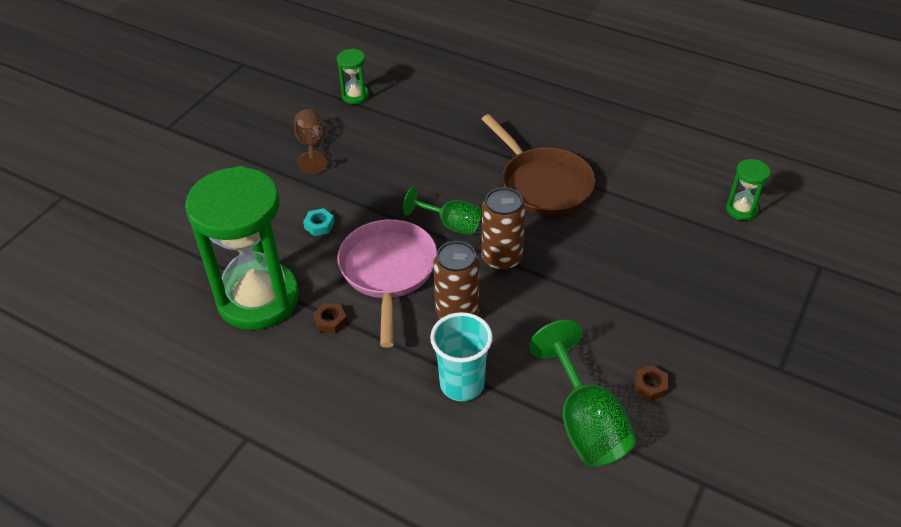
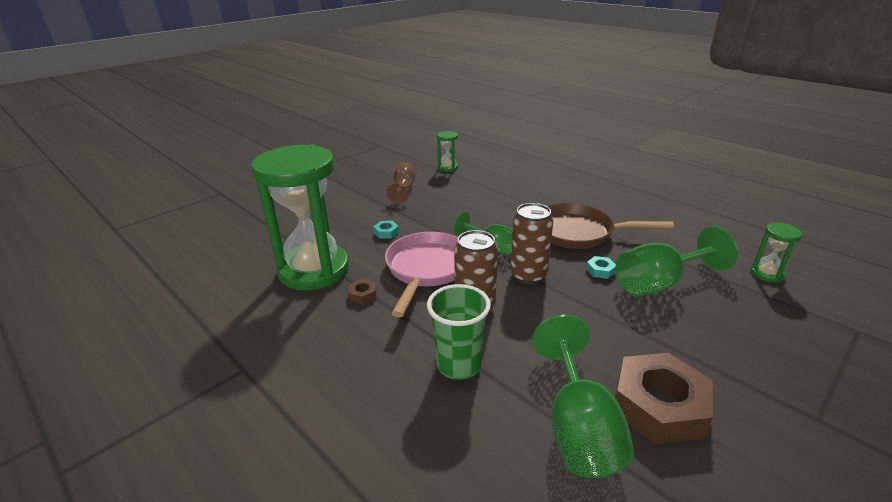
camera: 15 degrees right, 15 degrees down
(462, 384) = (459, 365): turquoise cup -> green cup
(543, 184) = (578, 232): brown pan -> brown pan turned 120 degrees clockwise
(576, 237) = (600, 270): none -> turquoise nut
(637, 243) = (659, 283): none -> green goblet
(650, 386) = (658, 406): brown nut -> brown nut, size x2.44

